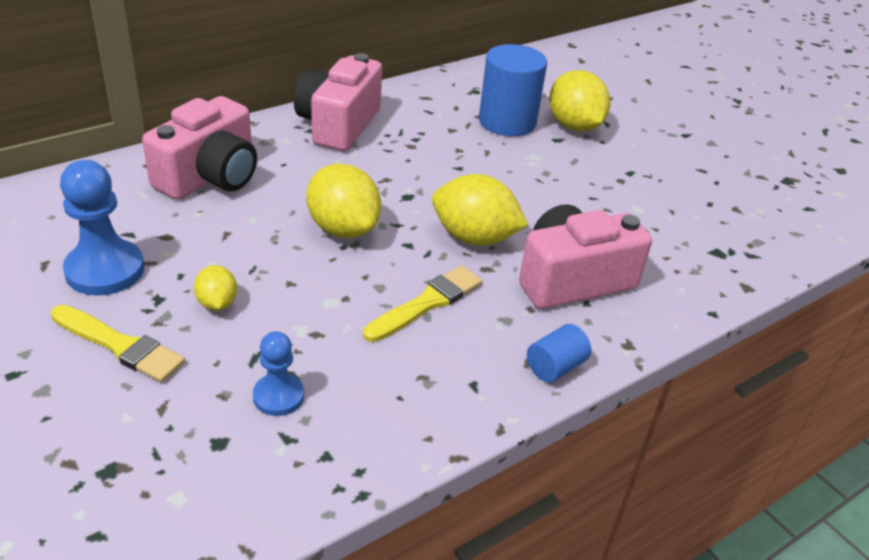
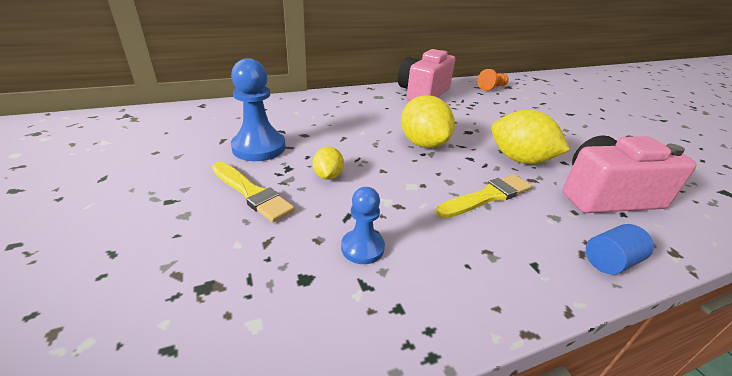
camera: 15 degrees right, 5 degrees down
(210, 176) = (340, 109): pink camera -> none
(448, 96) = (492, 87): none -> orange pawn
(507, 122) = (532, 102): blue cylinder -> none
(574, 126) = (579, 108): yellow lemon -> none

